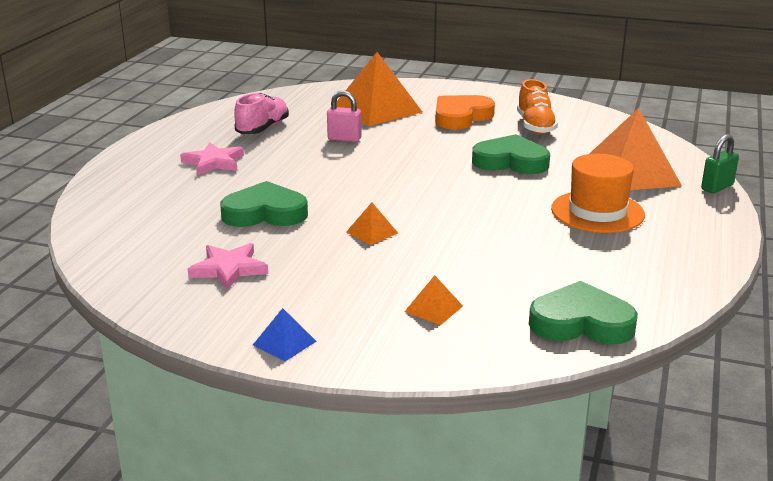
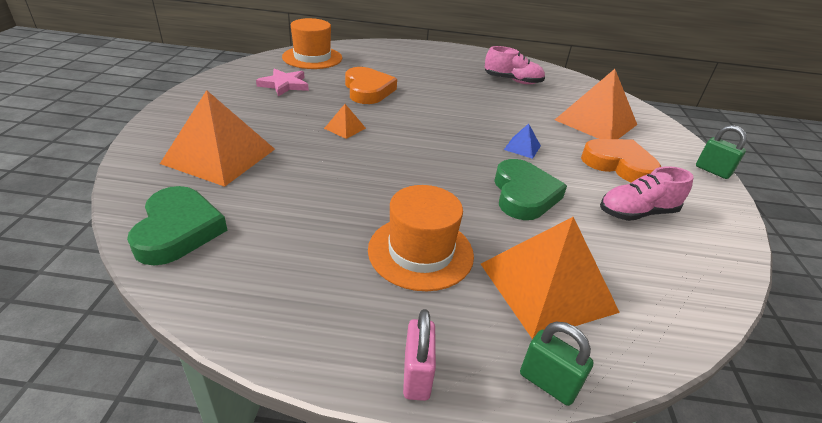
camera: 75 degrees right, 10 degrees up
(127, 247) = (312, 57): none -> orange hat
(214, 162) = (442, 70): pink star -> none
(265, 213) = (368, 90): green heart -> orange heart
(284, 343) = (186, 106): blue pyramid -> blue pyramid (522, 147)
(344, 139) = (517, 111): pink padlock -> pink padlock (416, 375)
(433, 309) = (219, 156): orange pyramid -> orange pyramid, size x2.29
(472, 87) = (712, 171): none -> green padlock
(535, 126) = (637, 213): orange shoe -> pink shoe

